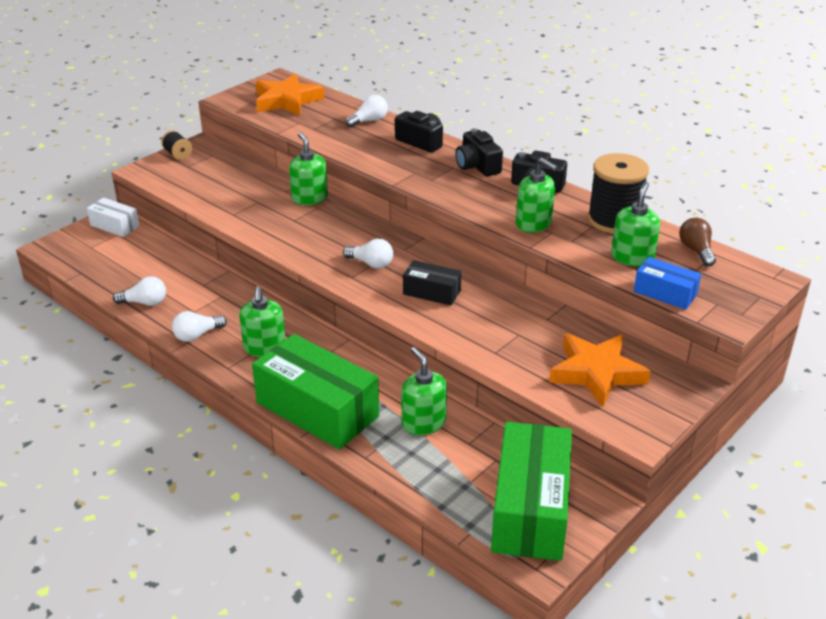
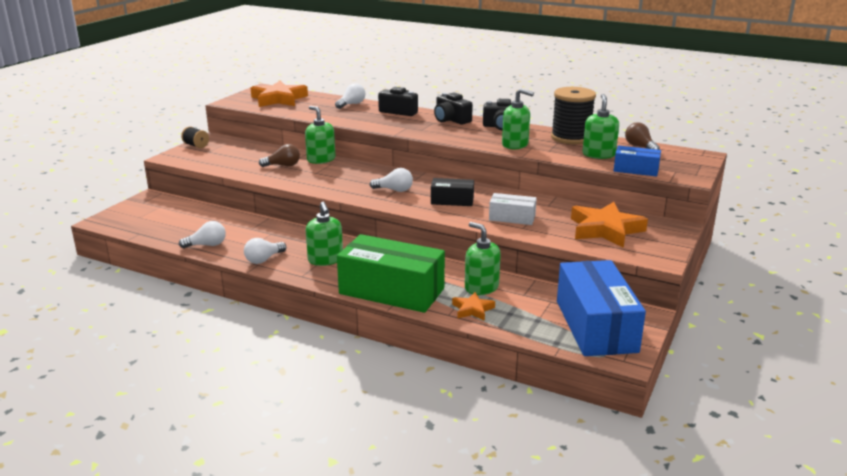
camera: 15 degrees left, 10 degrees down
(114, 226) = (154, 202): white box -> white box (512, 218)
(261, 202) = (283, 165): none -> brown light bulb
(396, 455) = (472, 309): none -> orange star
(530, 509) = (596, 326): green box -> blue box

